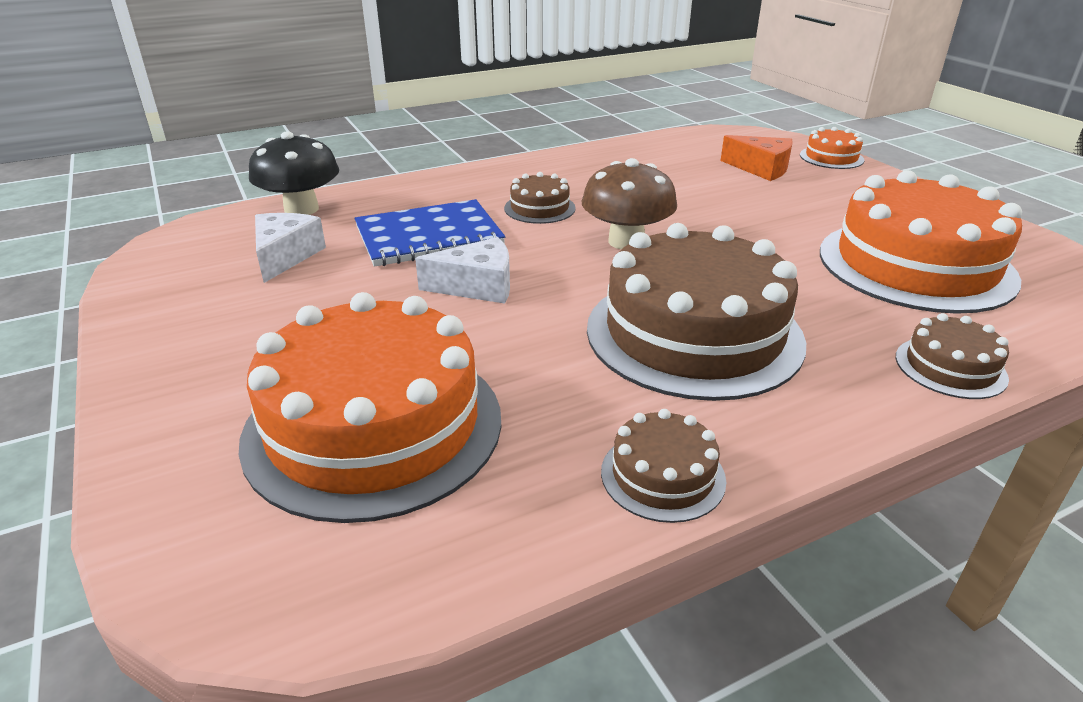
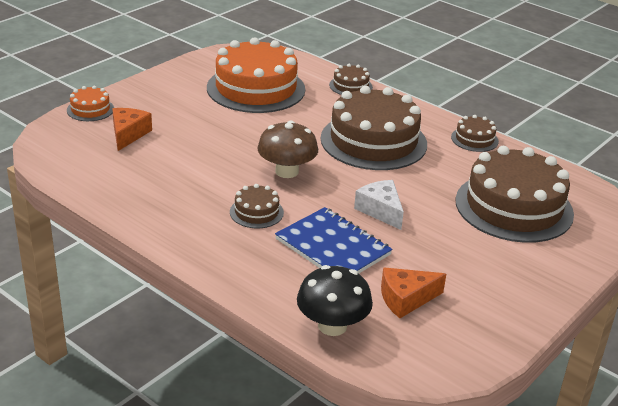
camera: 115 degrees left, 0 degrees up
(285, 256) = (406, 299): white cheese -> orange cheese
(374, 426) = (514, 207): orange cake -> brown cake

